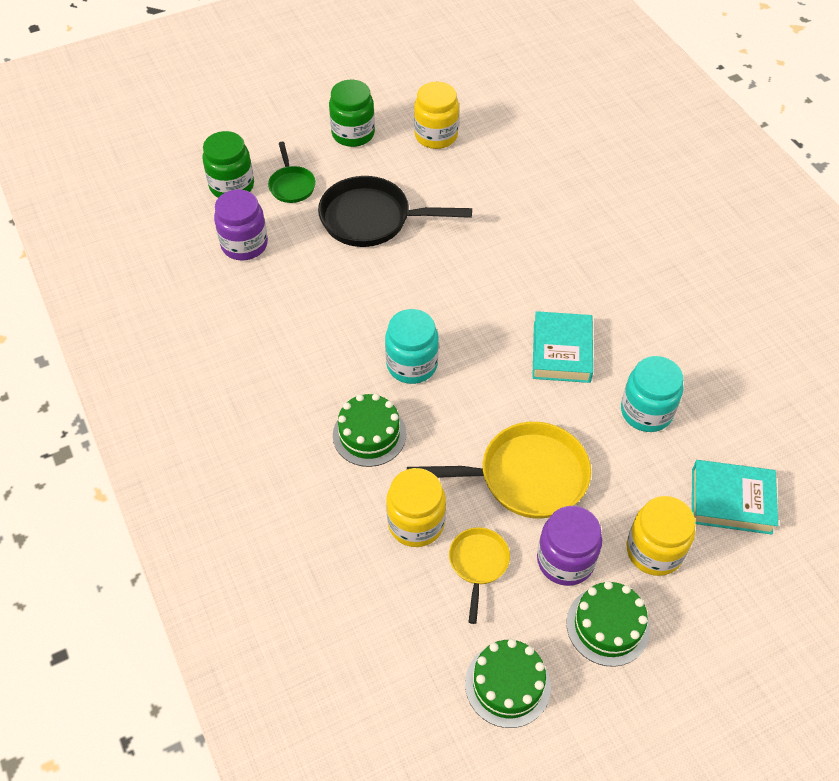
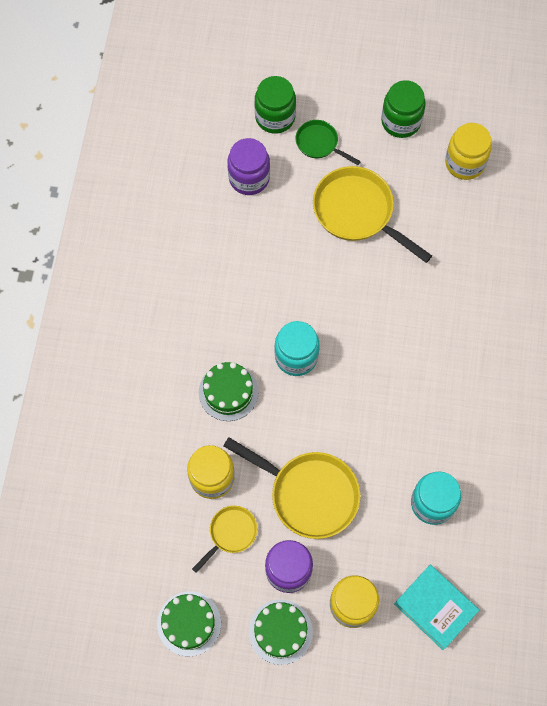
camera: 35 degrees right, 15 degrees up
(291, 185) = (319, 143): green pan -> green pan turned 105 degrees clockwise
(372, 219) = (358, 212): black pan -> yellow pan
(561, 352) = (410, 416): turquoise book -> none

